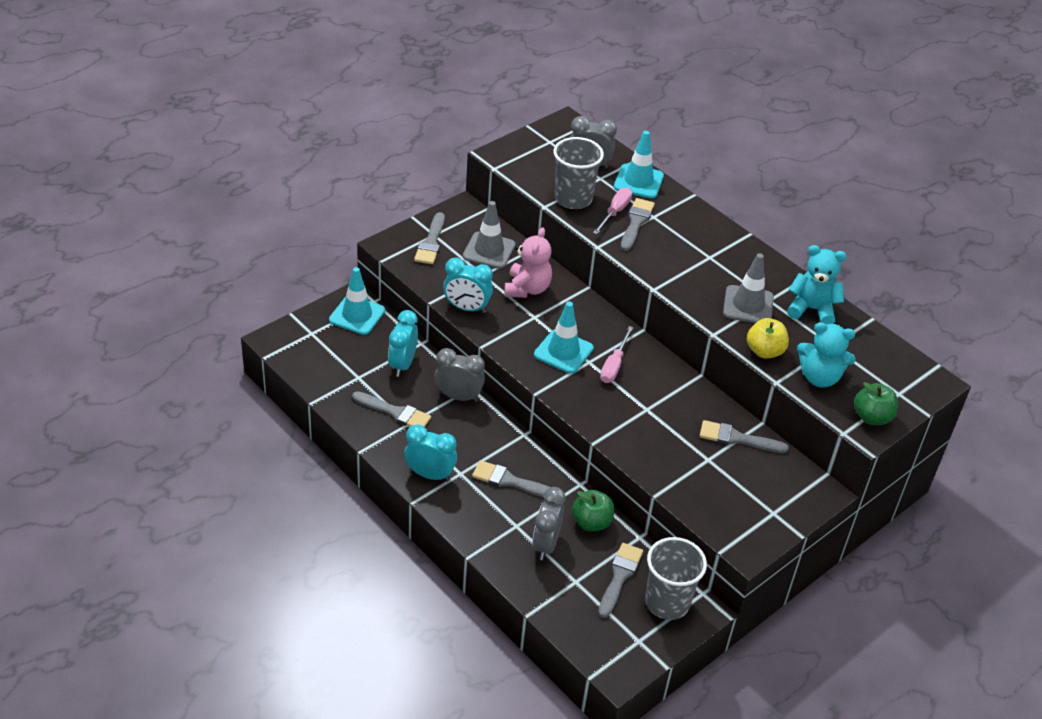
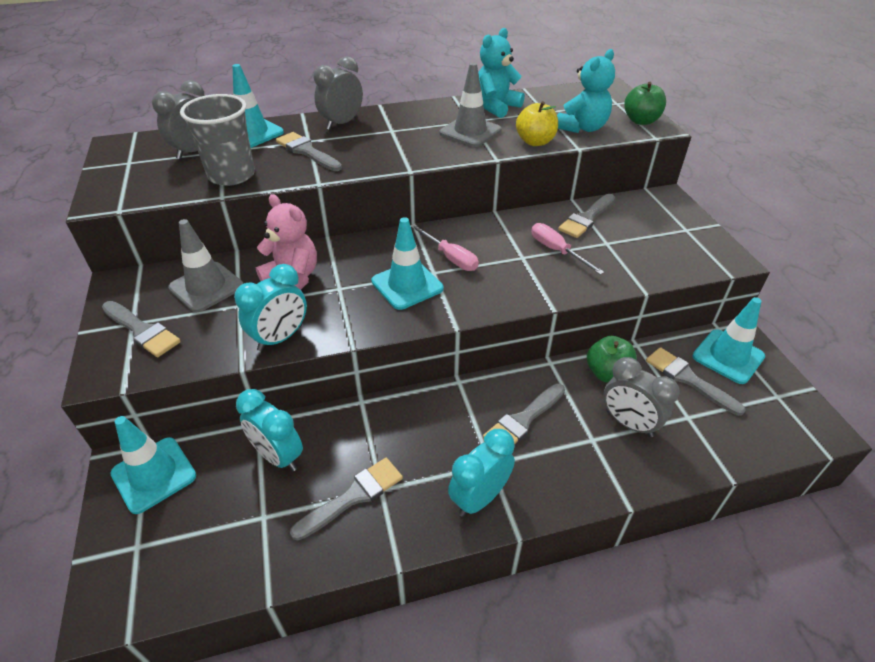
camera: 60 degrees left, 0 degrees up
(458, 397) = (368, 419): grey clock -> grey clock (342, 123)
(615, 212) = (280, 158): pink screwdriver -> pink screwdriver (557, 251)
(667, 602) = (728, 356): grey cup -> turquoise traffic cone

